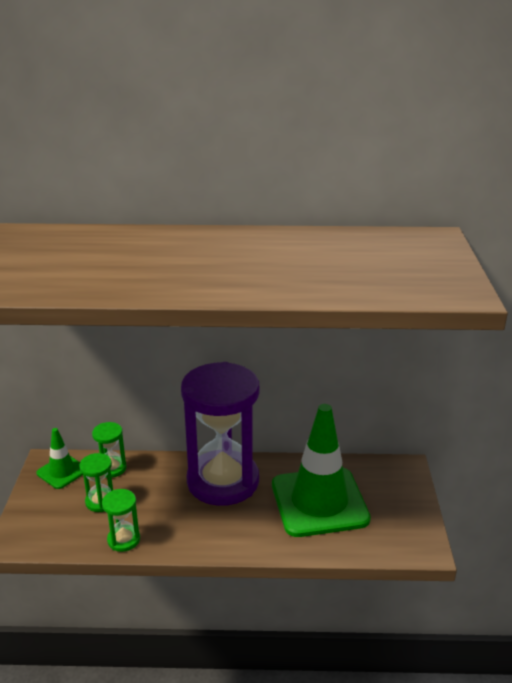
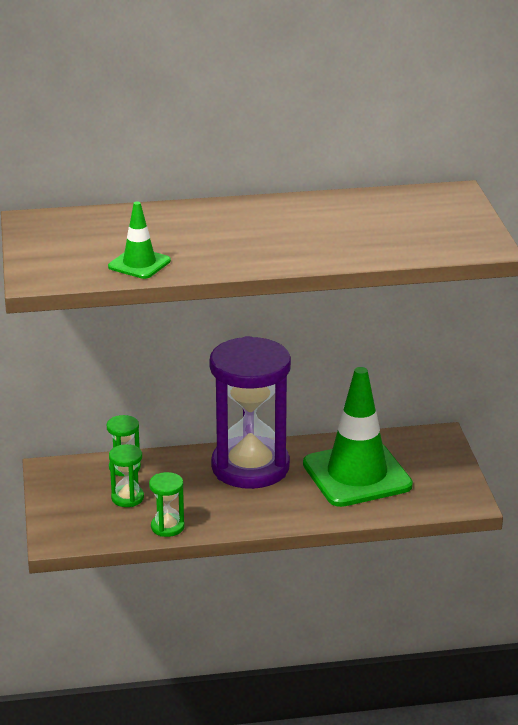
camera: 10 degrees left, 0 degrees up
(62, 472) = (71, 476): green traffic cone -> green traffic cone (139, 264)

